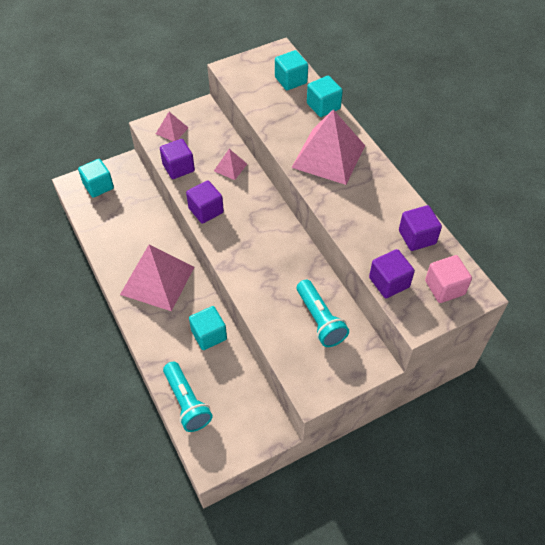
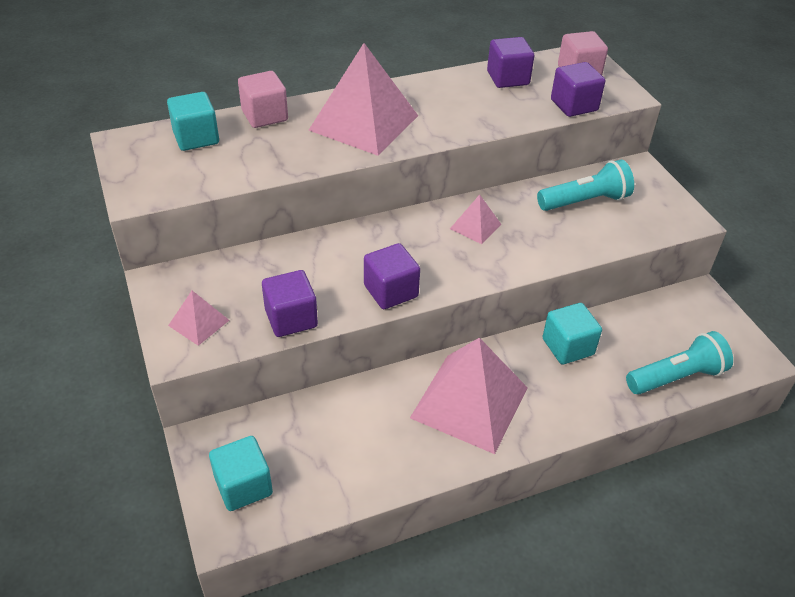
camera: 85 degrees left, 10 degrees down
(230, 167) = (307, 258): pink pyramid -> pink pyramid (475, 226)
(323, 106) = (264, 115): turquoise cube -> pink cube

